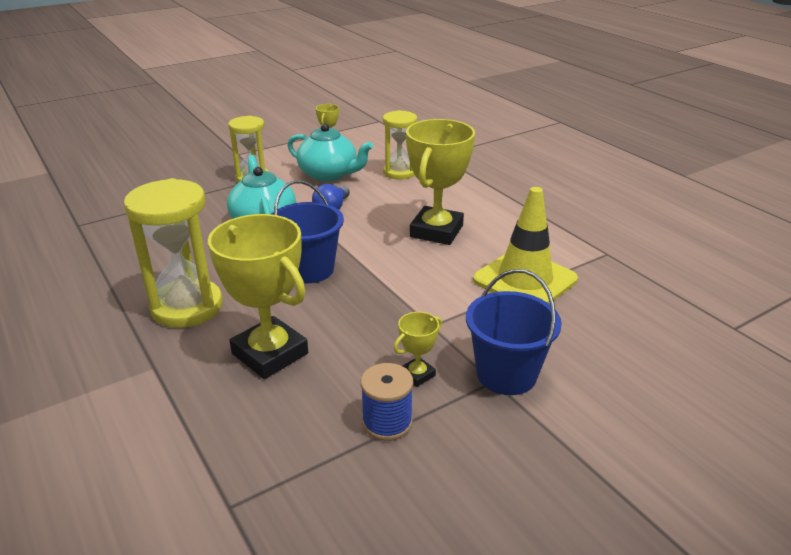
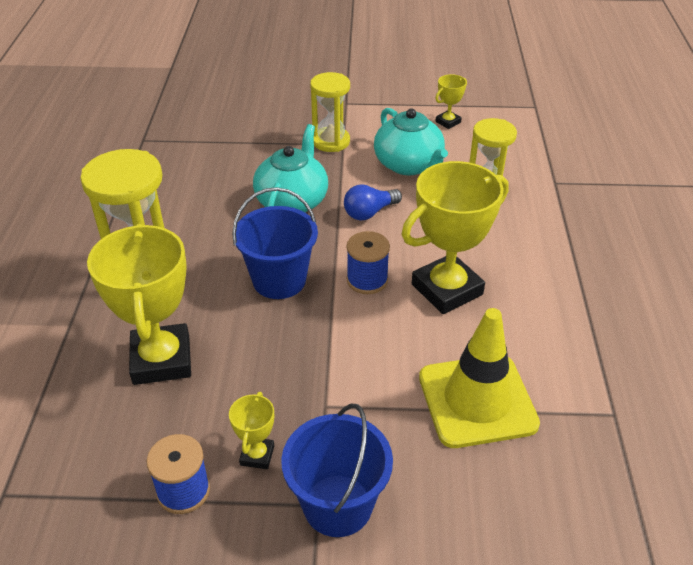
camera: 35 degrees right, 10 degrees up
(376, 246) = (367, 280): none -> blue spool
(417, 375) = (257, 455): yellow trophy -> yellow trophy turned 75 degrees counterclockwise

